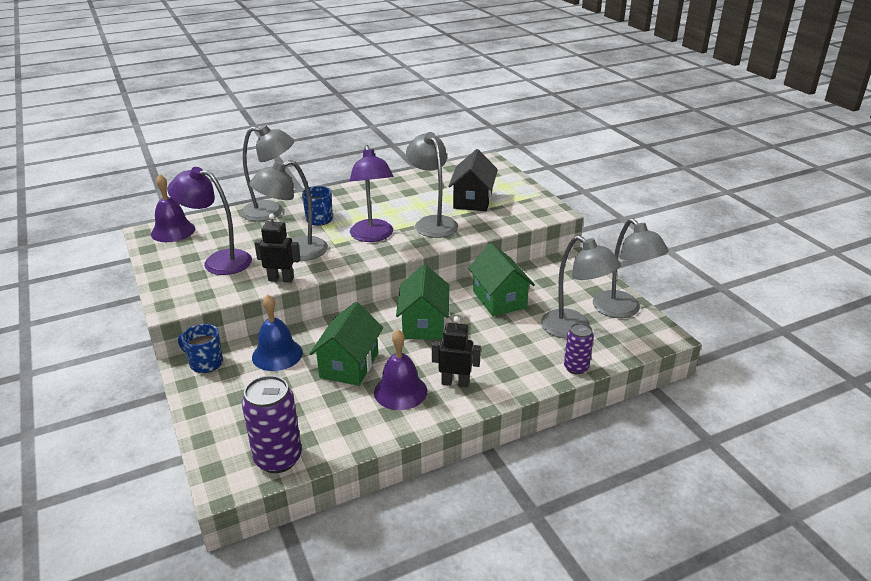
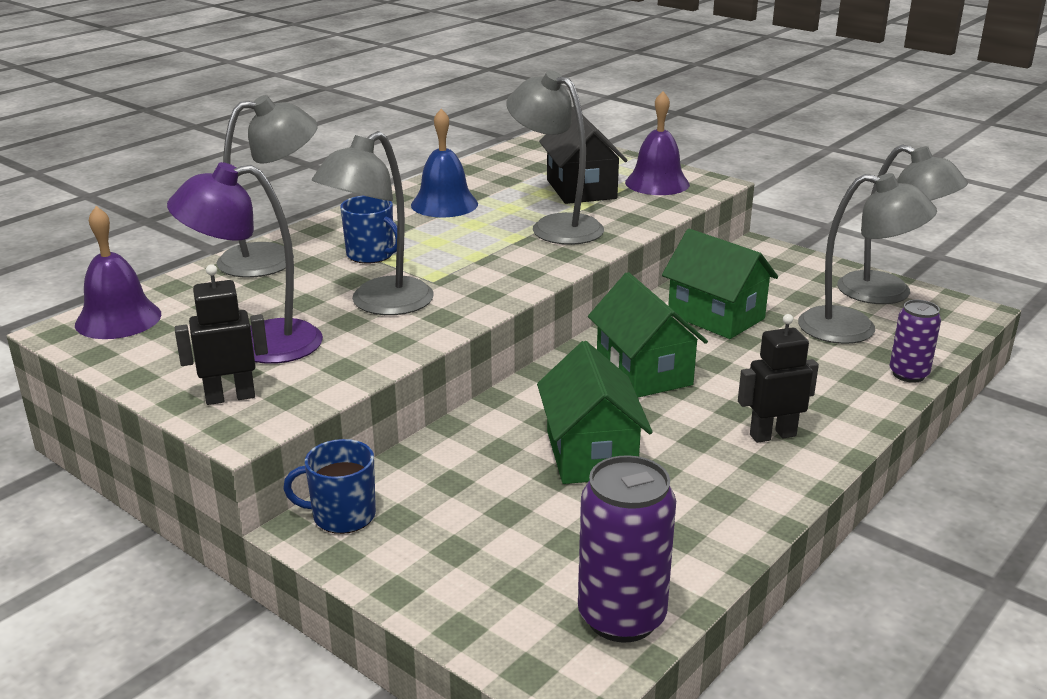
camera: 25 degrees left, 5 degrees down
(277, 354) = (457, 470): blue bell -> blue bell (444, 204)
(281, 279) = (401, 346): black robot -> black robot (230, 397)
(373, 236) = (484, 260): purple lamp -> none
(400, 391) = (707, 468): purple bell -> purple bell (657, 183)

